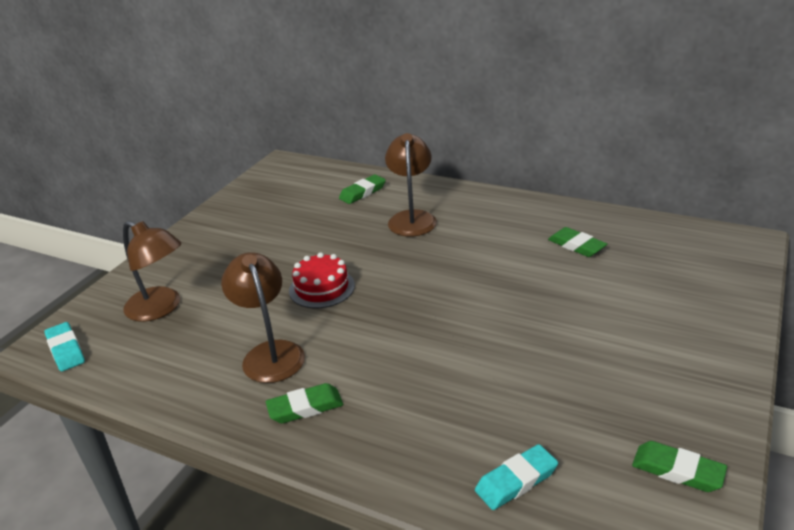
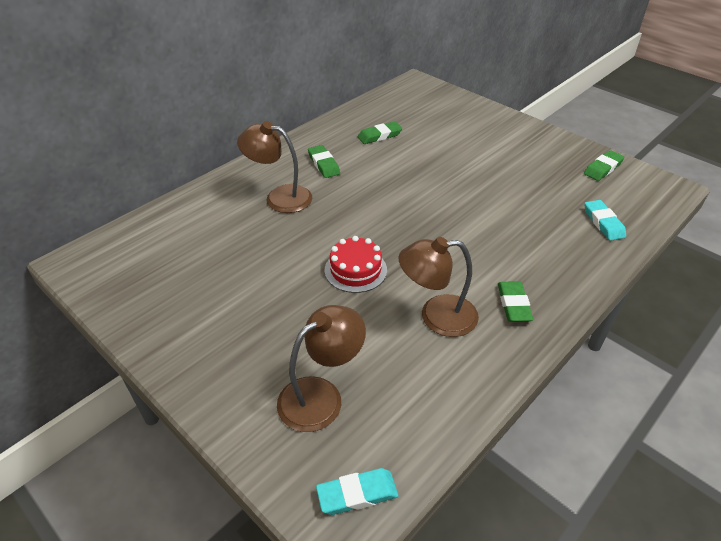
camera: 75 degrees left, 10 degrees up
(362, 192) = (206, 216): green eraser -> green eraser (324, 164)

